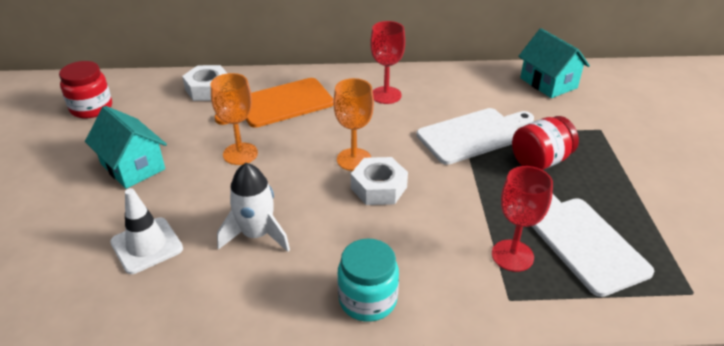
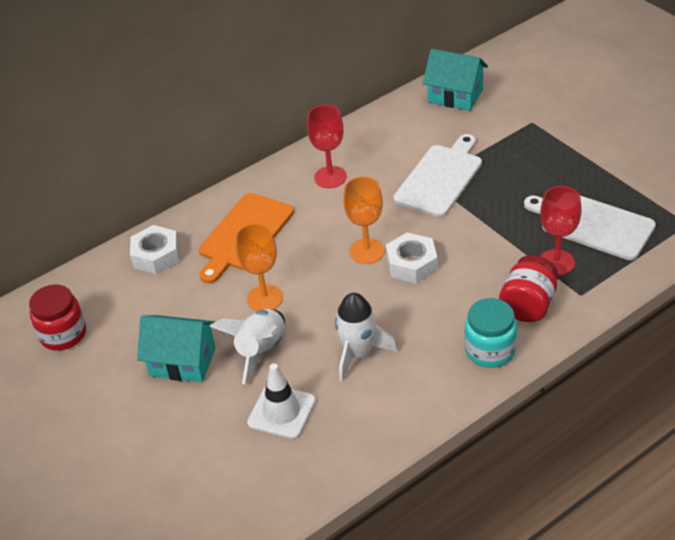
camera: 30 degrees left, 5 degrees up
(191, 189) = (260, 350): none -> white rocket
(540, 161) = (511, 175): red jar -> red jar (528, 305)

